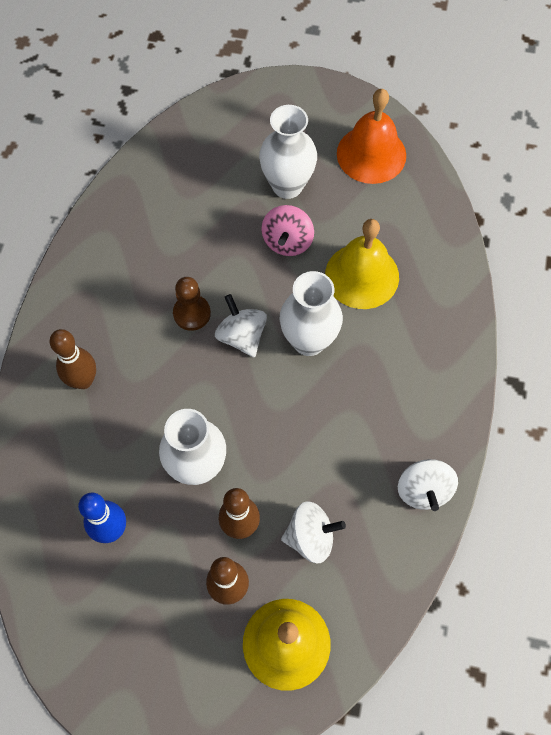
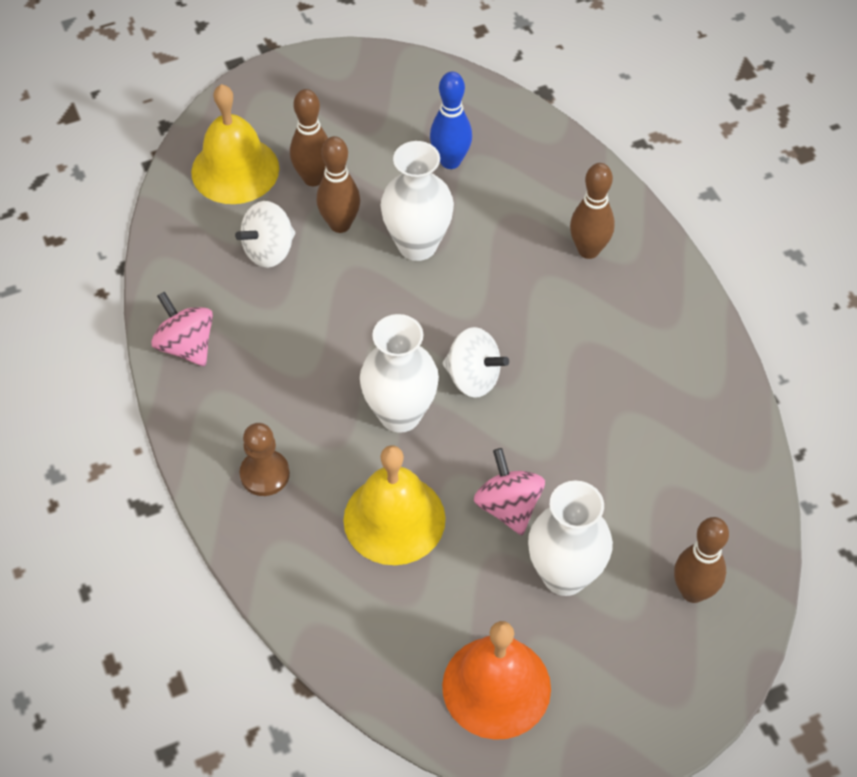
camera: 145 degrees right, 10 degrees down
(192, 313) = (543, 369): brown pawn -> brown pawn (265, 474)
(225, 137) = (693, 591): none -> brown bowling pin
(423, 490) = (186, 345): white spinning top -> pink spinning top

